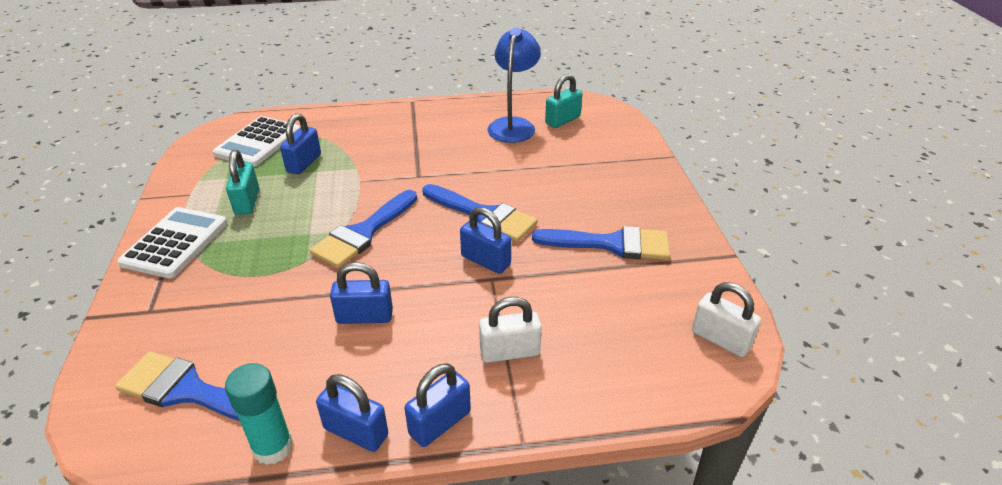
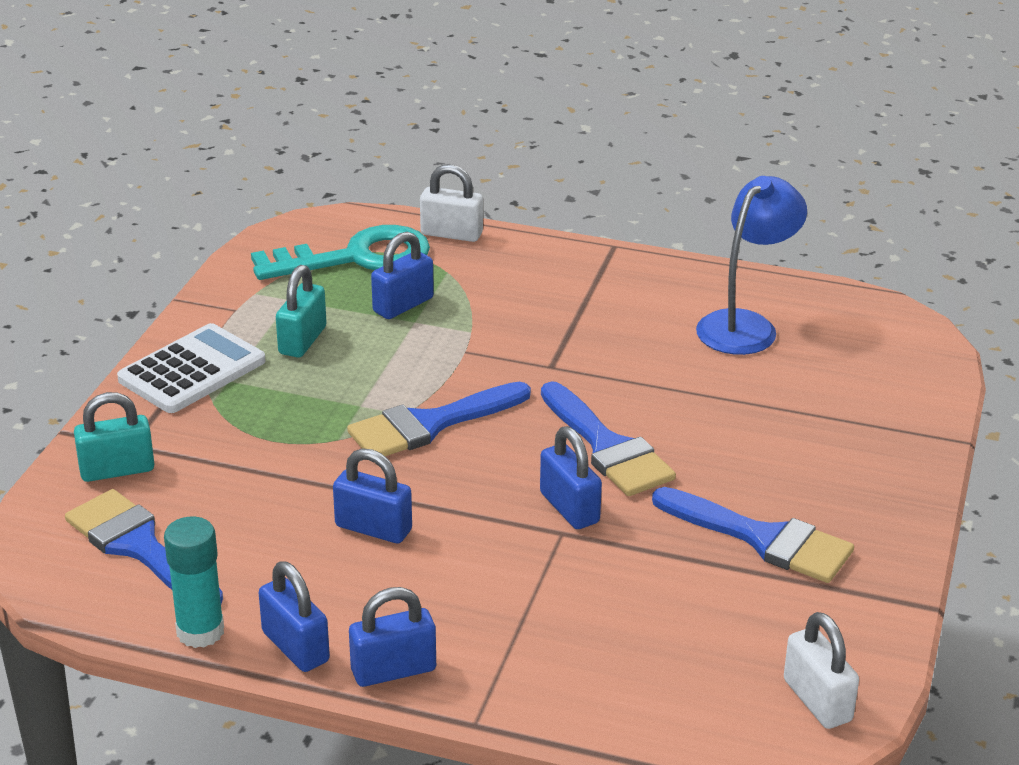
camera: 25 degrees right, 5 degrees down
(258, 142) = (357, 258): white calculator -> turquoise key
(510, 352) = (526, 624): white padlock -> white padlock (451, 234)
(562, 120) = (831, 337): turquoise padlock -> turquoise padlock (117, 470)

